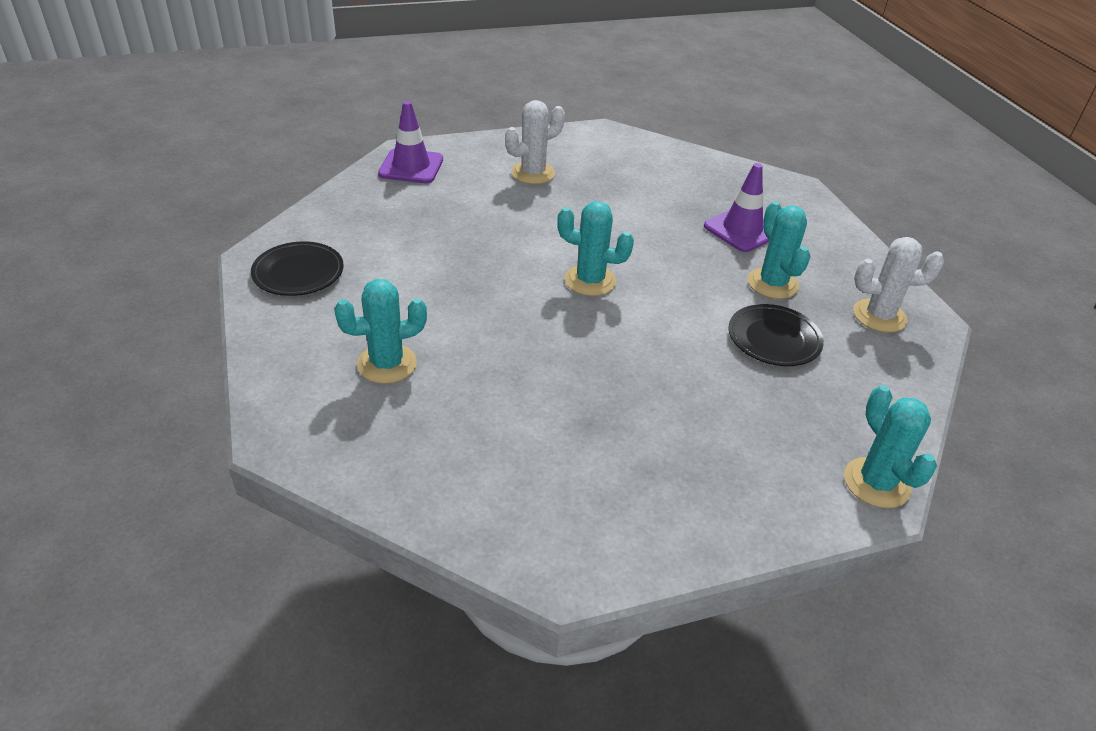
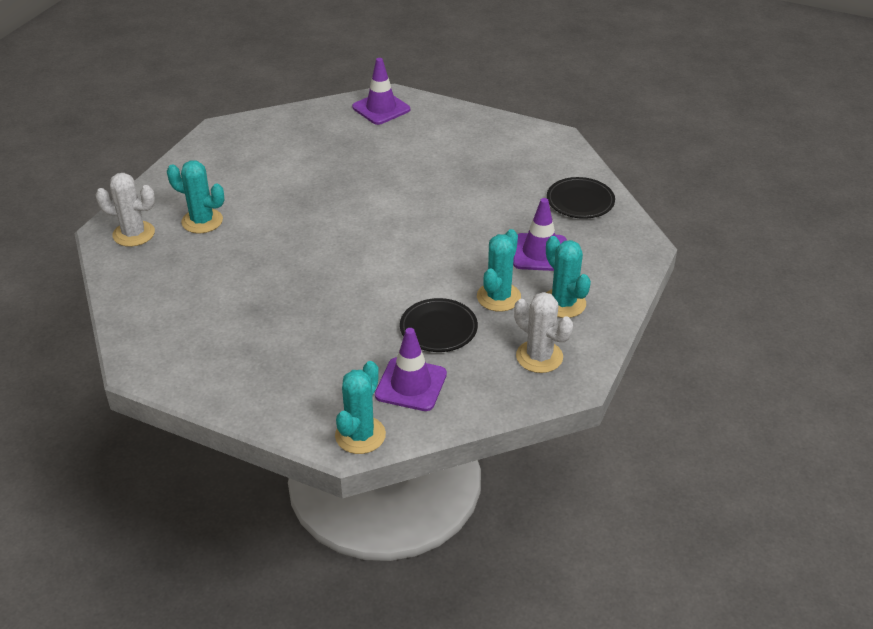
camera: 45 degrees right, 0 degrees up
(298, 273) = (227, 148): black plate -> black plate (580, 201)
(533, 173) = (454, 147): white cactus -> white cactus (134, 234)
(590, 281) = (380, 233): turquoise cactus -> turquoise cactus (563, 303)
(835, 404) = (411, 384): none -> purple traffic cone

